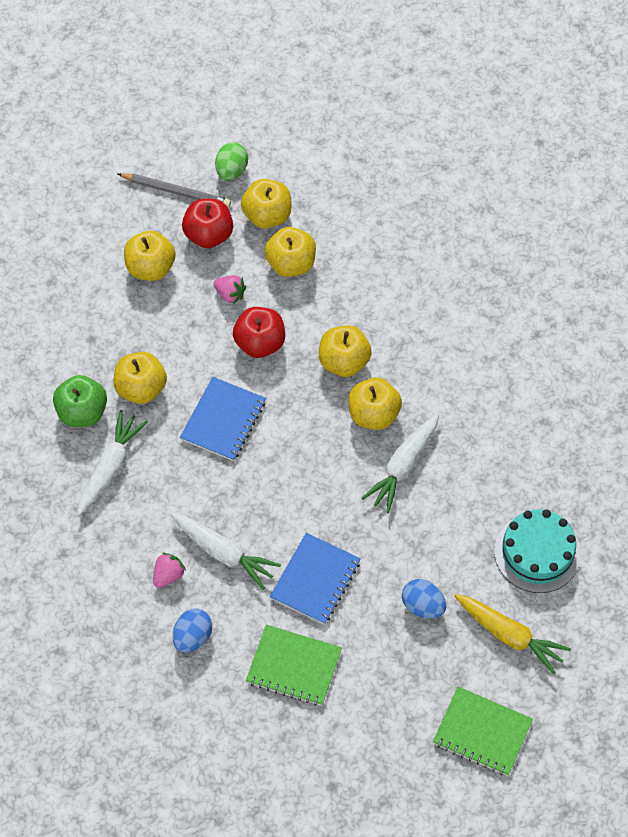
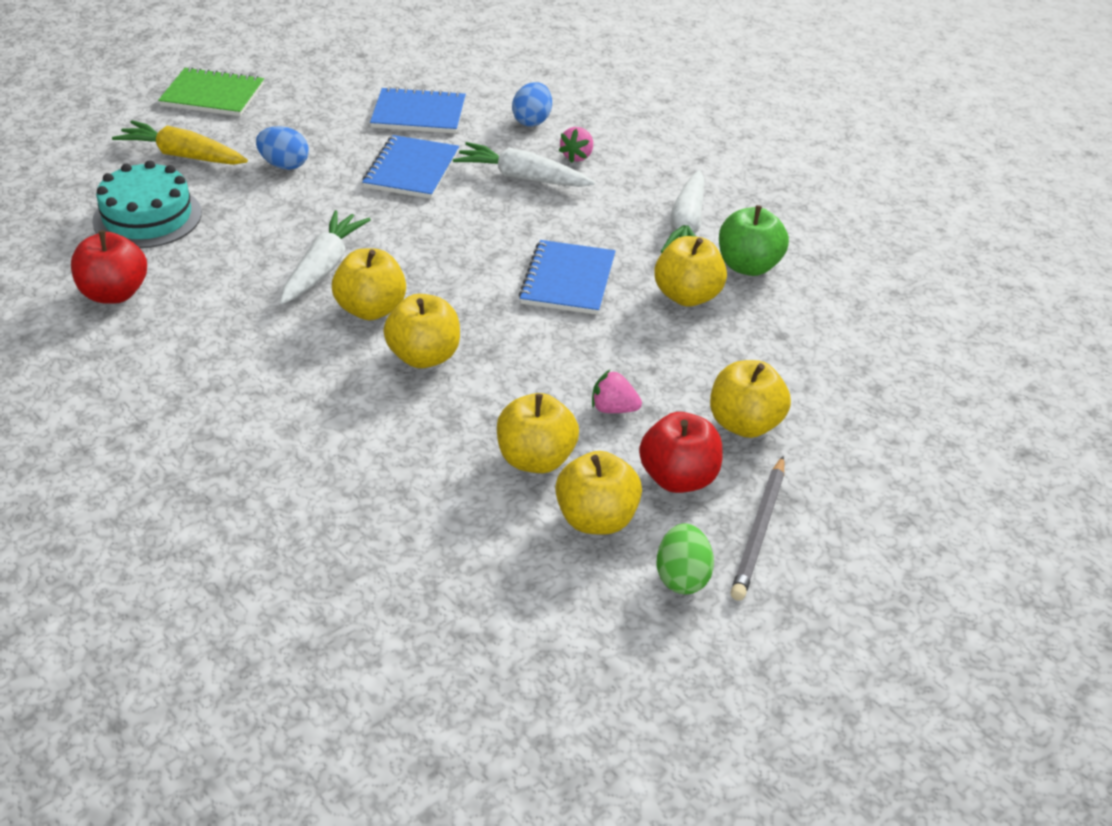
camera: 165 degrees right, 20 degrees down
(176, 192) = (759, 531): grey pencil -> grey pencil turned 75 degrees counterclockwise
(260, 343) = (549, 361): red apple -> red apple (114, 294)
(294, 666) = (418, 114): green notebook -> blue notebook

